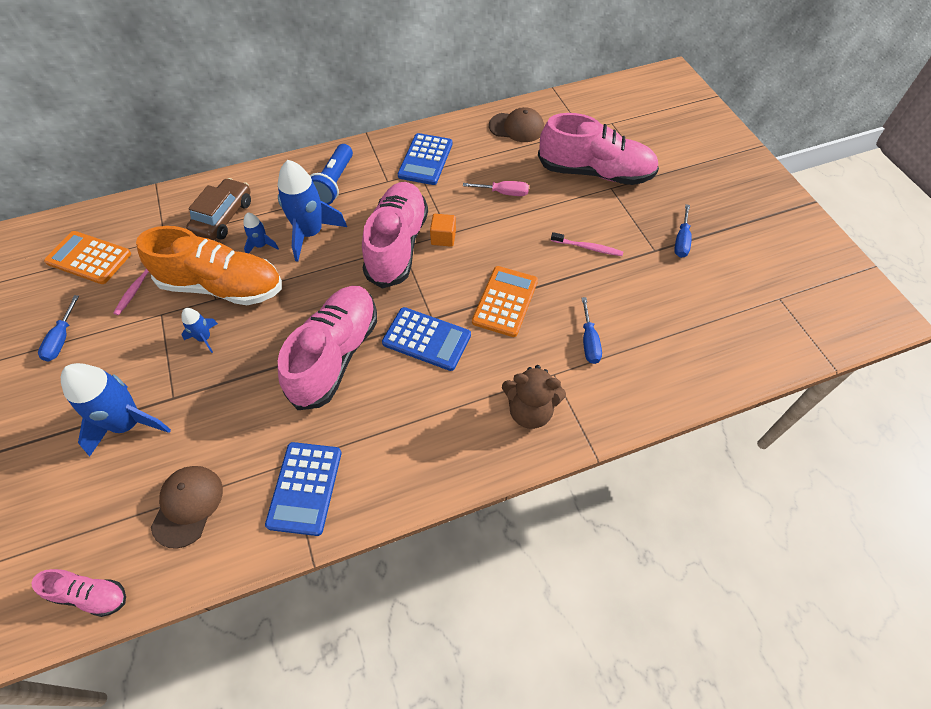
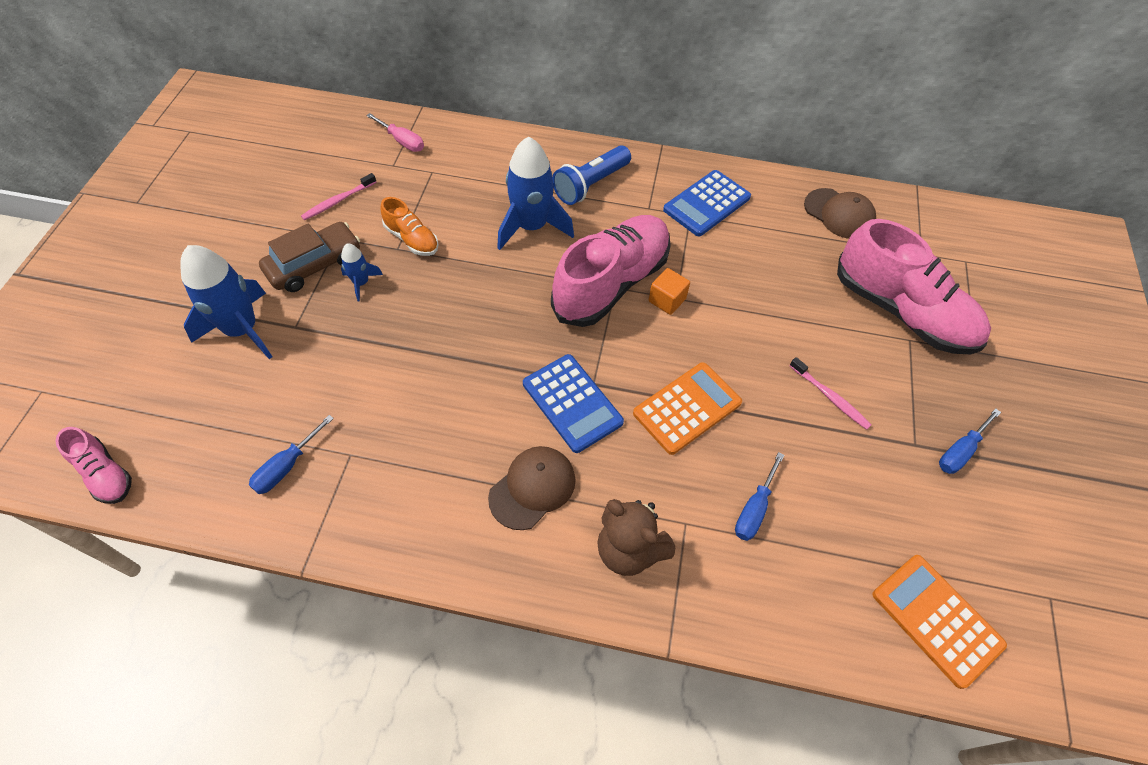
camera: 30 degrees right, 0 degrees up
(62, 339) = (244, 218): blue screwdriver -> blue screwdriver (287, 466)
(89, 258) = (317, 152): orange calculator -> orange calculator (936, 619)
(187, 506) = (236, 440): brown cap -> brown cap (532, 488)
(222, 286) = (412, 239): orange shoe -> orange shoe, size x0.48
(223, 217) = (460, 169): brown car -> brown car (315, 265)
(261, 245) = (476, 216): blue rocket -> none
(305, 488) = (347, 489): blue calculator -> none
(335, 355) = (469, 368): pink shoe -> none
(504, 193) = (771, 283): pink screwdriver -> pink screwdriver (402, 141)

